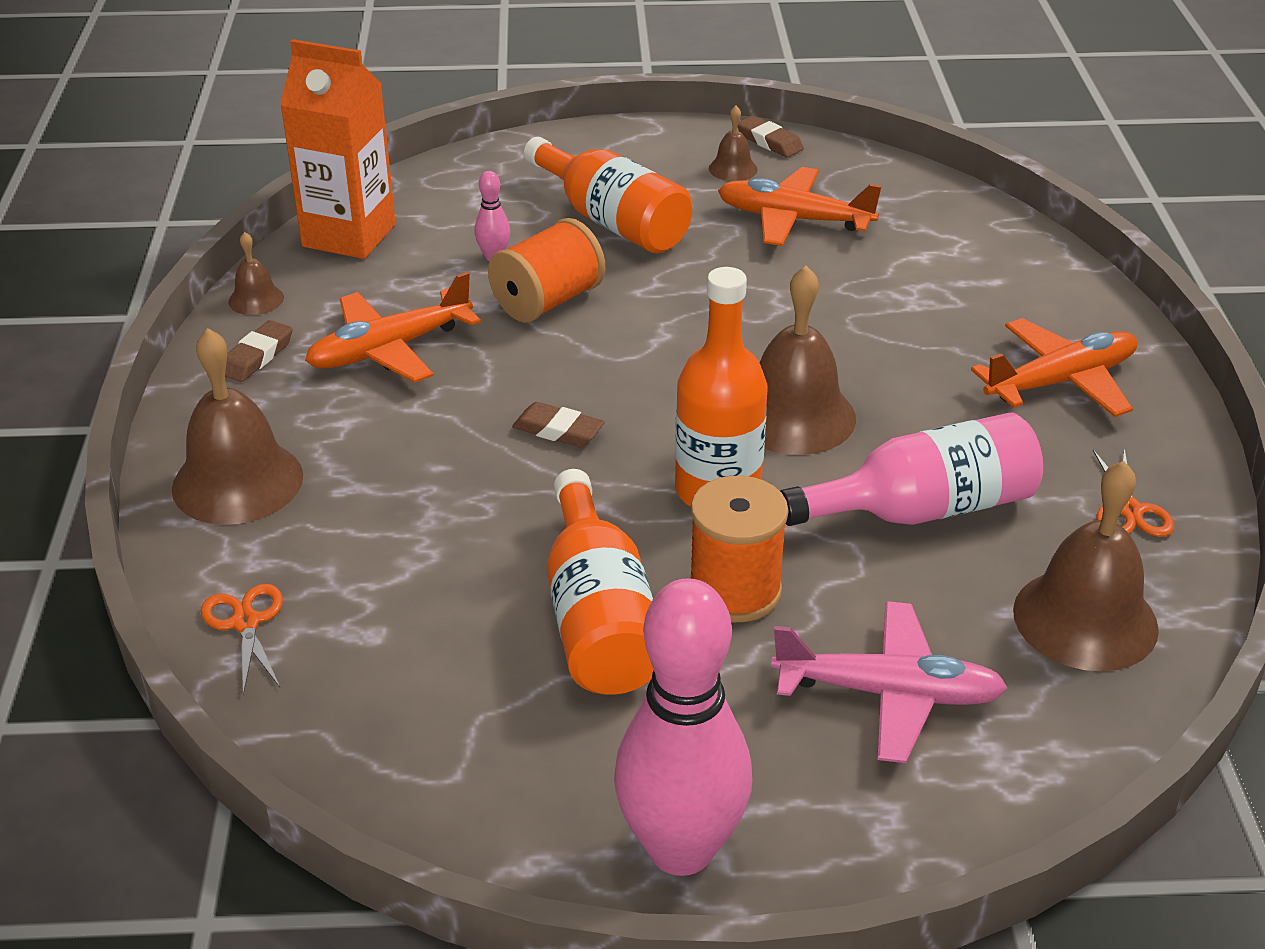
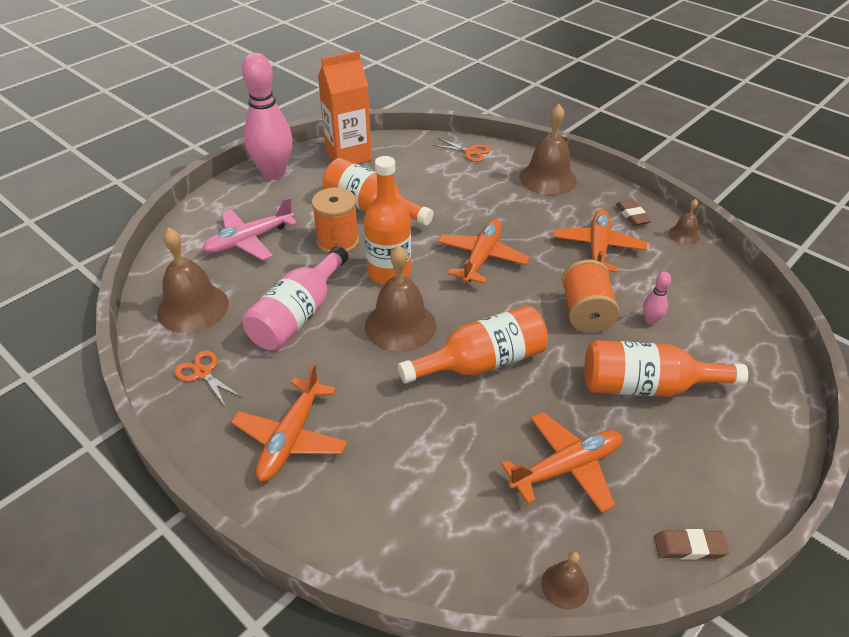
camera: 135 degrees right, 5 degrees up
(349, 236) = (723, 287): orange carton -> orange carton (348, 156)
(558, 430) = (481, 258): brown eraser -> orange plane
(733, 169) = (664, 491): brown bell -> brown bell (565, 586)
(749, 327) = (482, 362): none -> orange bottle

